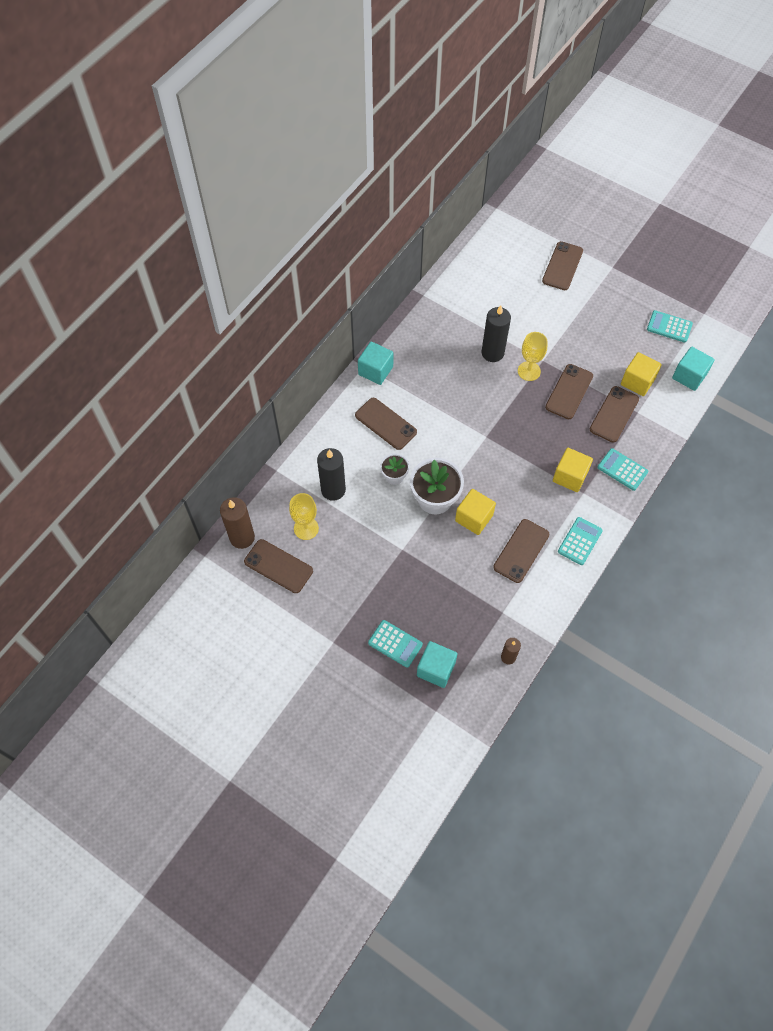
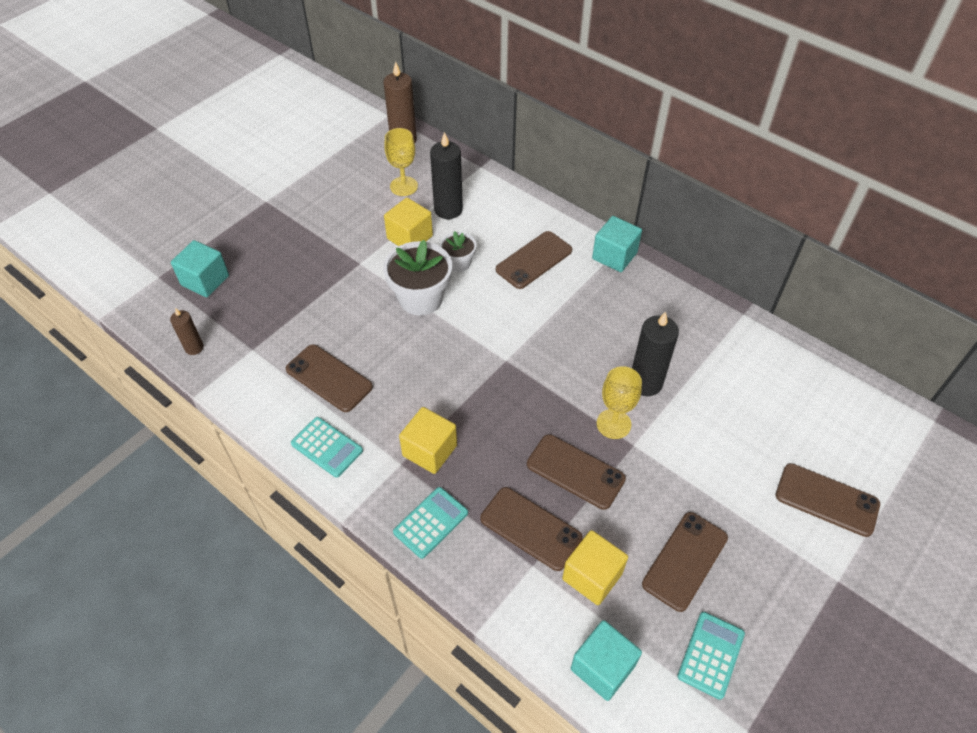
camera: 95 degrees right, 10 degrees down
(278, 566) = (364, 164): brown phone -> brown phone (685, 561)
(395, 643) = (247, 249): turquoise calculator -> none
(474, 518) = (386, 334): yellow cube -> yellow cube (410, 237)

